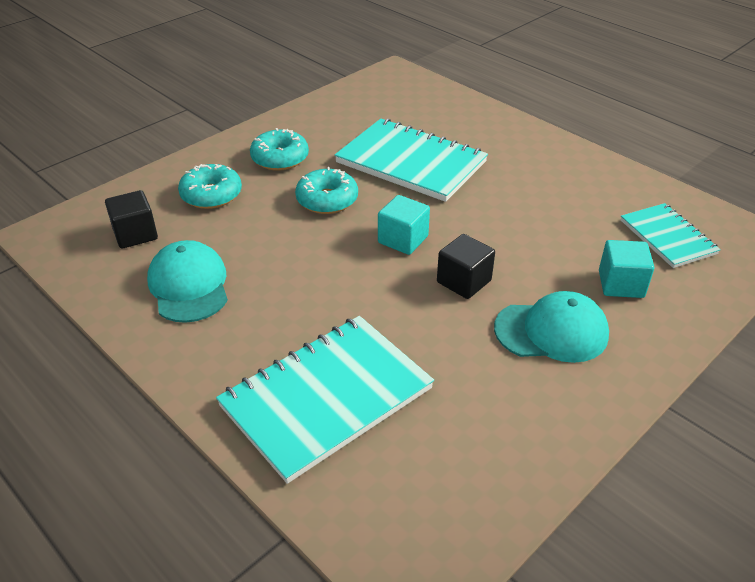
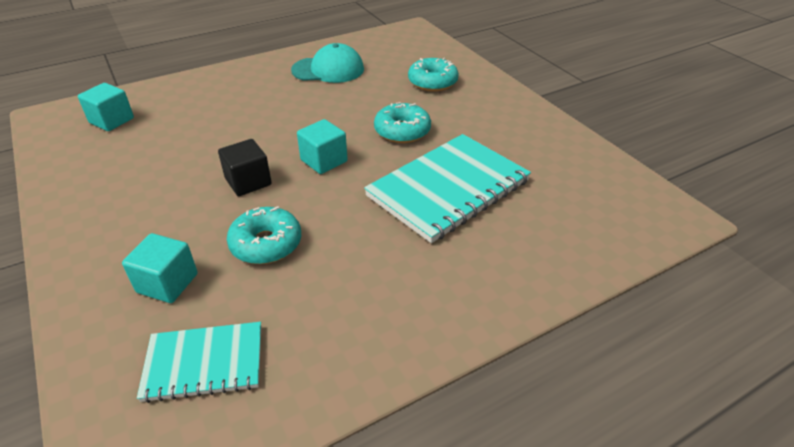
camera: 105 degrees right, 0 degrees up
(135, 234) = (395, 55): black cube -> none
(280, 158) = (479, 115): turquoise donut -> turquoise donut (266, 244)
(326, 397) = (189, 105): turquoise notebook -> none
(397, 473) = (112, 120): none -> turquoise cube
(551, 331) = (153, 215): turquoise cap -> none

